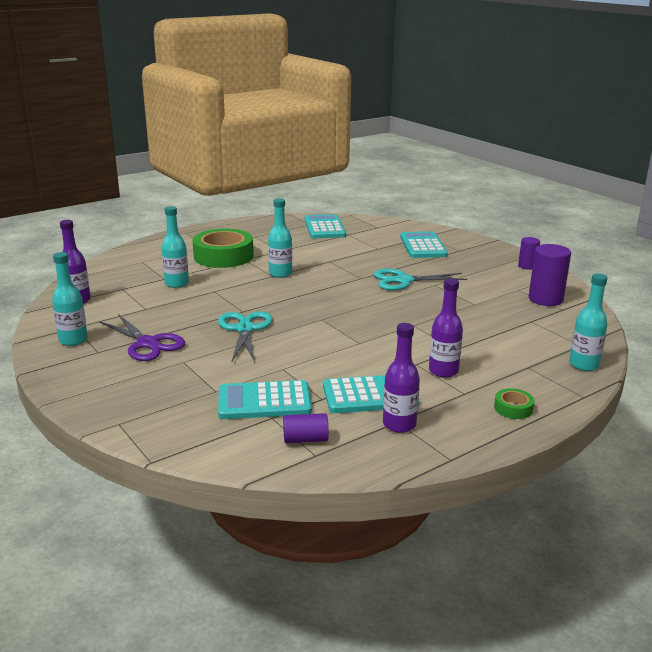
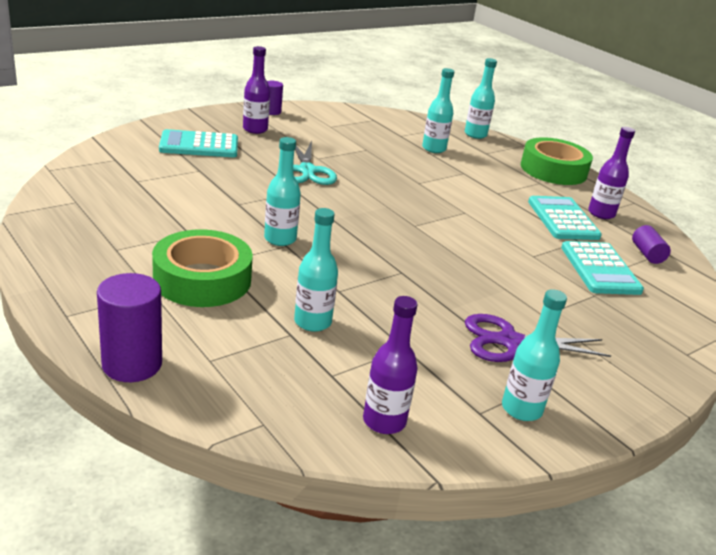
camera: 95 degrees left, 5 degrees up
(148, 343) = (510, 342): purple scissors -> purple scissors turned 135 degrees counterclockwise
(245, 329) = (451, 272): turquoise scissors -> none
(324, 227) = (101, 193): turquoise calculator -> none
(443, 371) = (506, 184): purple bottle -> purple bottle (255, 129)
(509, 336) = (434, 149): none -> turquoise bottle
(513, 408) = (553, 170): green tape -> green tape, size x2.29
(545, 299) = (353, 121): purple cylinder -> purple cylinder (132, 364)

